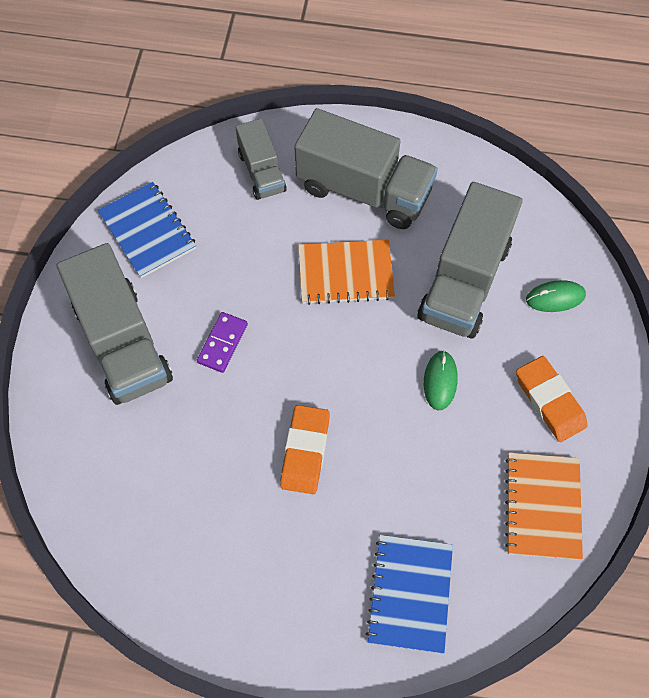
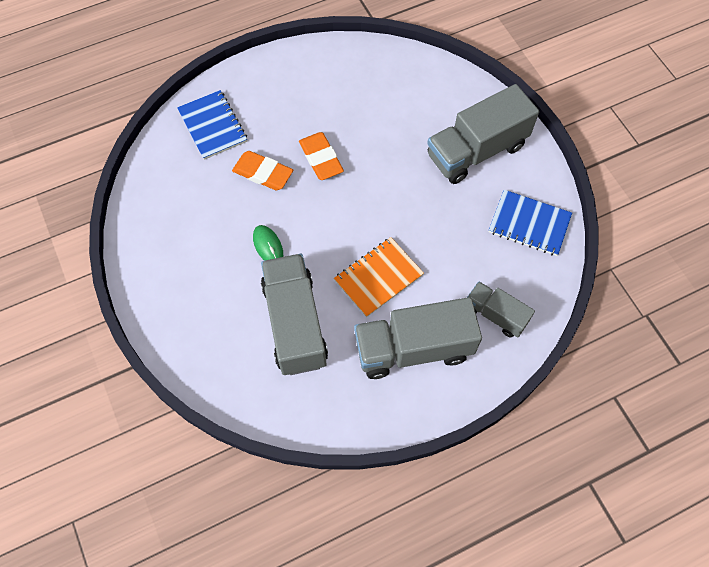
camera: 145 degrees right, 0 degrees up
(123, 343) = (476, 151): grey truck -> grey truck turned 60 degrees counterclockwise
(222, 343) = (418, 186): purple domino -> none
(542, 506) = (161, 211): orange notebook -> none
(549, 401) = (190, 276): orange eraser -> orange eraser (263, 173)
(555, 297) = (223, 352): green mouse -> none

